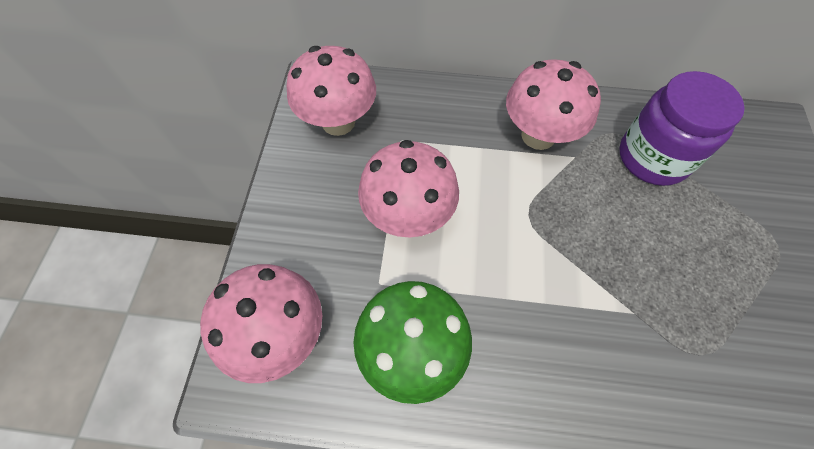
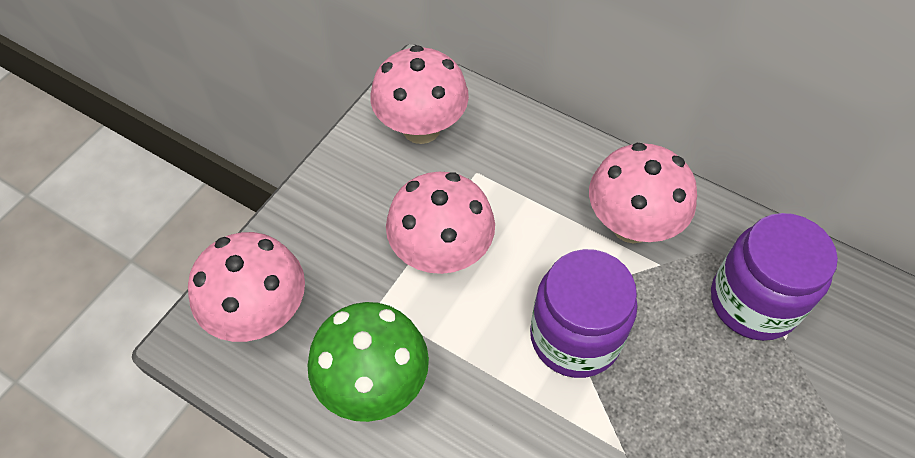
camera: 25 degrees right, 5 degrees down
(547, 238) = (575, 337): none -> purple jar

